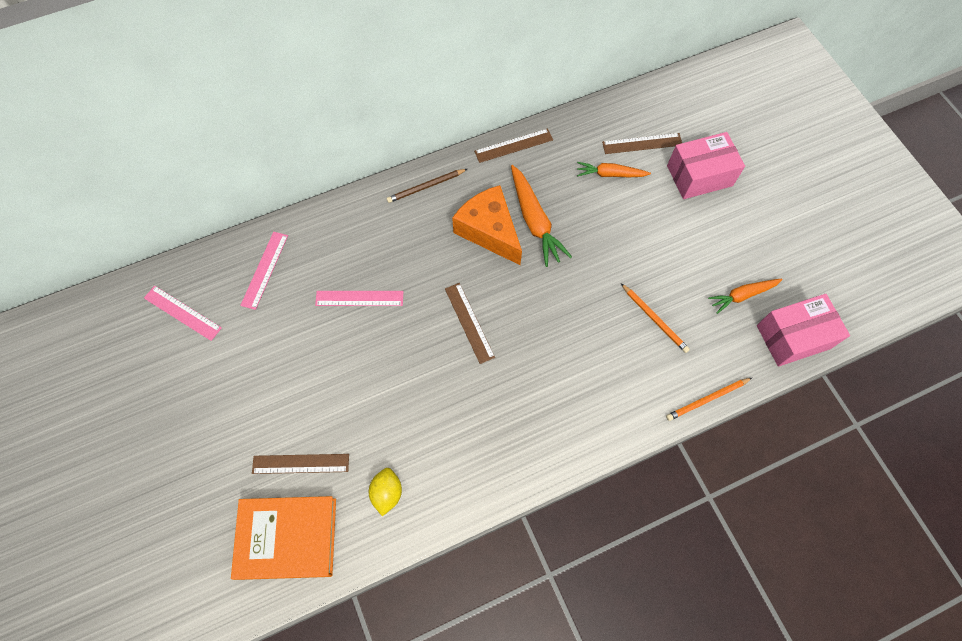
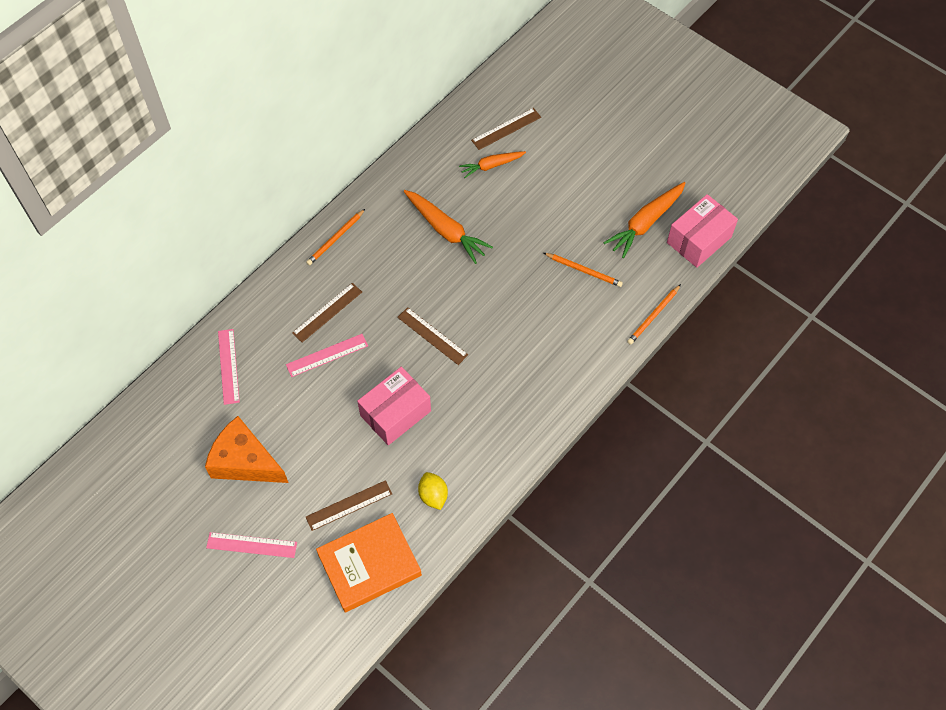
camera: 25 degrees left, 5 degrees down
(182, 313) = (174, 432): pink ruler -> pink ruler (251, 545)
(426, 187) = (335, 239): brown pencil -> orange pencil
(489, 231) = (411, 254): orange cheese -> orange cheese (245, 461)
(513, 145) = (395, 173): brown ruler -> brown ruler (327, 312)
(699, 175) = (567, 138): pink box -> pink box (395, 413)
(742, 295) = (645, 223): orange carrot -> orange carrot, size x1.57

